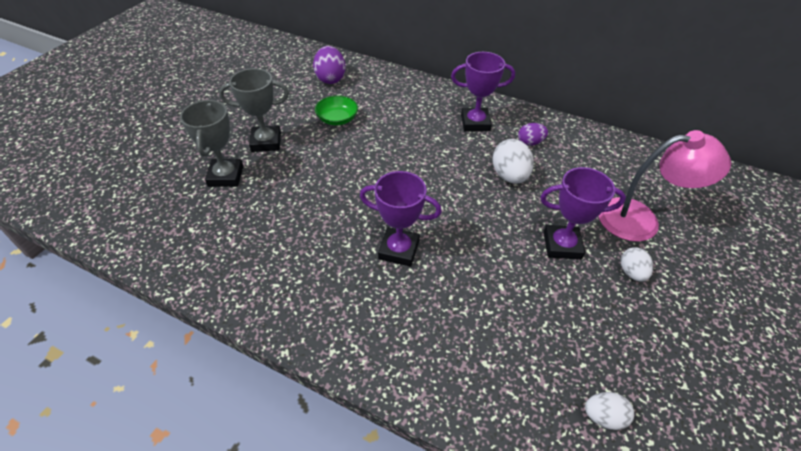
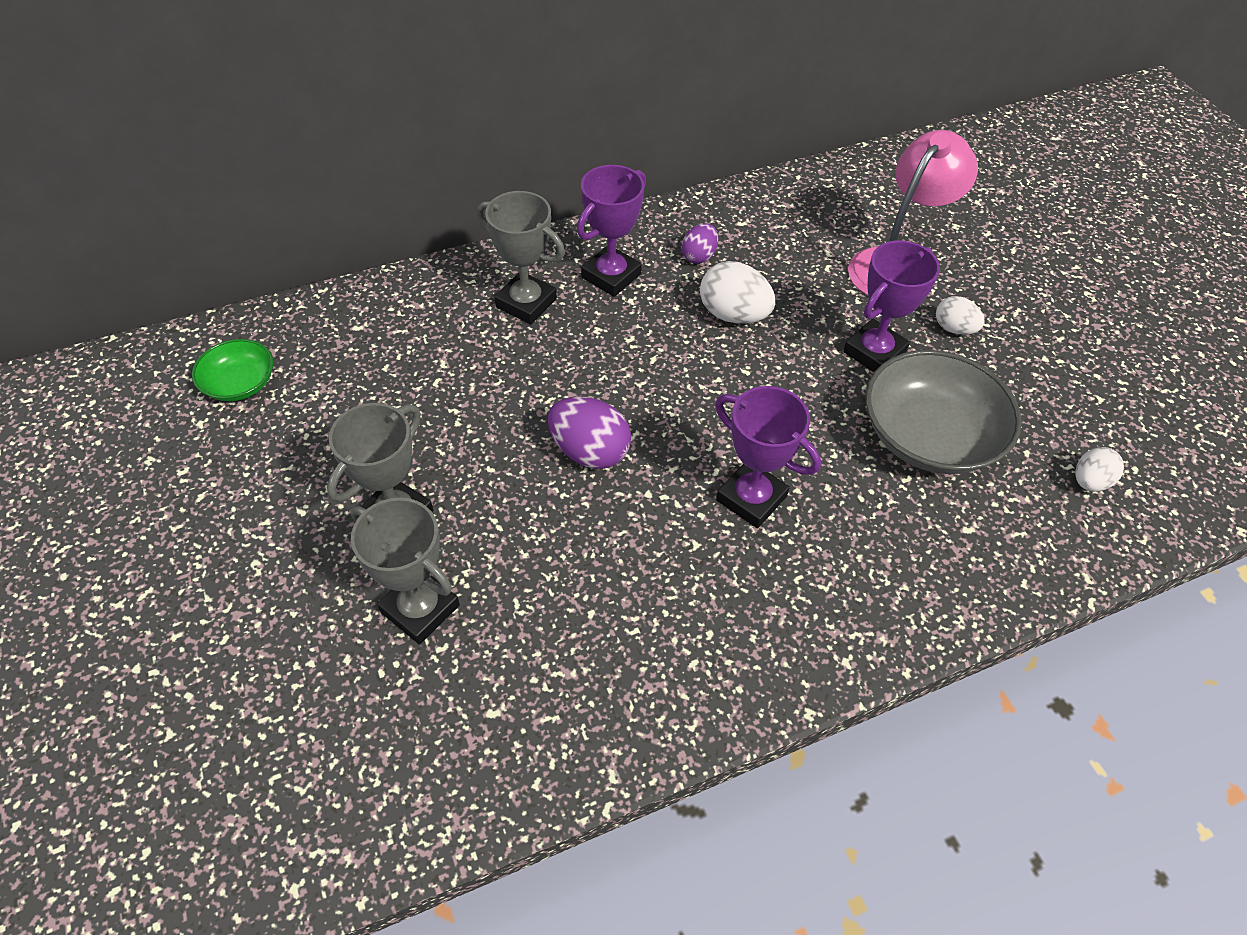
camera: 50 degrees left, 5 degrees up
(330, 78) = (336, 352): purple egg -> purple egg (589, 451)
(337, 119) = (441, 403): green bowl -> green bowl (240, 384)
(399, 250) = (751, 498): purple trophy -> purple trophy turned 75 degrees clockwise
(423, 109) = (526, 303): none -> grey trophy
(532, 305) = (929, 436): none -> grey bowl

